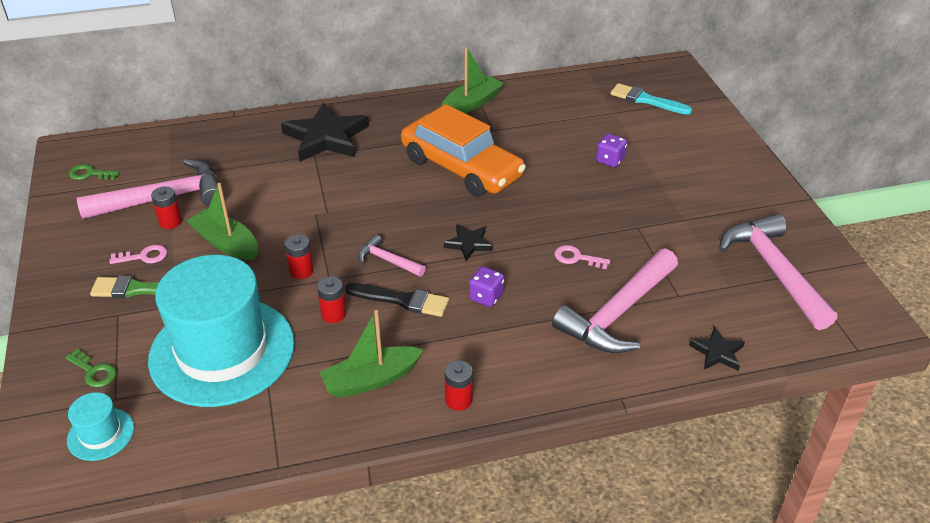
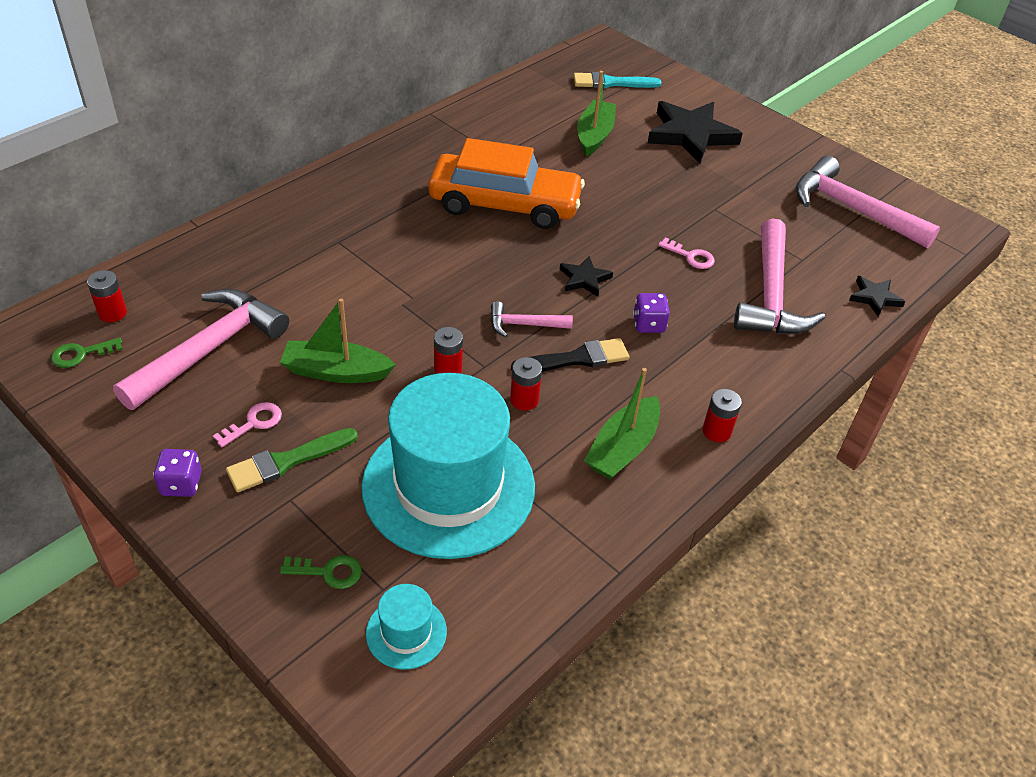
camera: 35 degrees left, 5 degrees up
(170, 222) = (245, 373): red battery -> red battery (112, 313)
(326, 137) = (332, 217): black star -> black star (691, 135)
(472, 104) = (451, 134): green boat -> green boat (594, 135)
(576, 258) = (691, 256): pink key -> pink key turned 135 degrees counterclockwise
(610, 160) = (633, 152): purple dice -> purple dice (181, 484)

